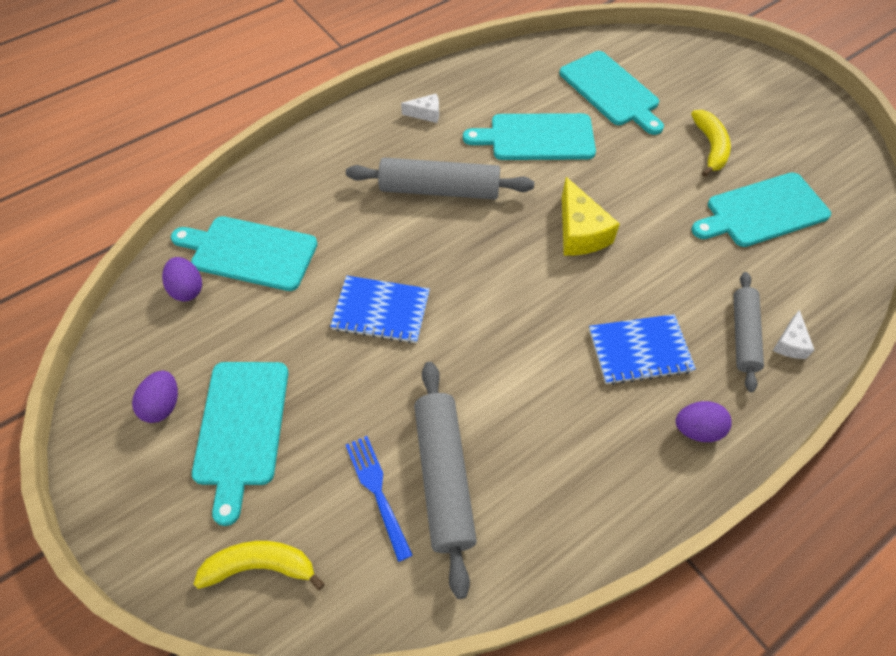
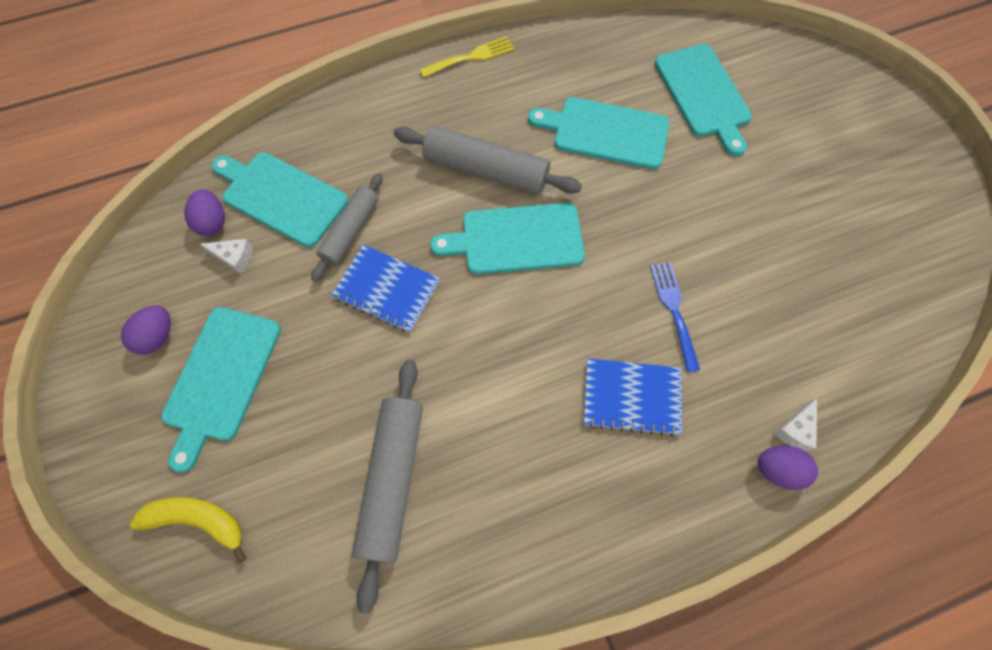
camera: 15 degrees right, 10 degrees up
(377, 491) = (325, 476): blue fork -> blue fork (674, 310)
(393, 99) = (471, 57): none -> yellow fork
(426, 114) = (499, 81): white cheese -> white cheese (234, 258)
(580, 232) = (614, 250): yellow cheese -> none
(697, 429) = (661, 498): purple egg -> purple egg (777, 469)
(710, 147) = (789, 184): yellow banana -> none
(743, 335) = (747, 408): grey rolling pin -> grey rolling pin (351, 231)
(763, 211) = (821, 272): turquoise cutting board -> turquoise cutting board (516, 239)

